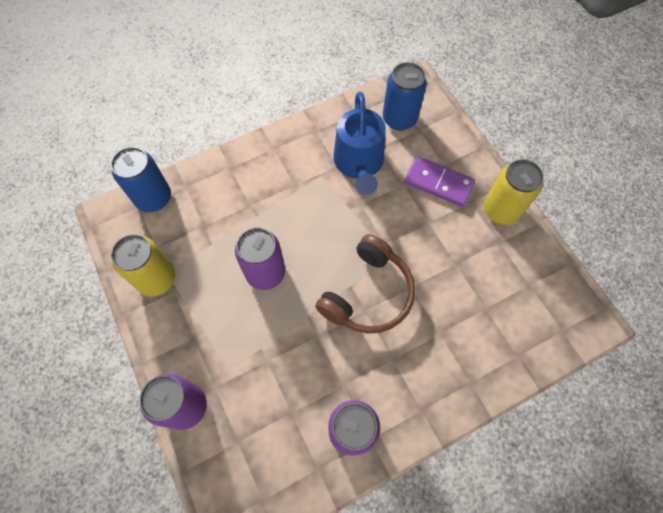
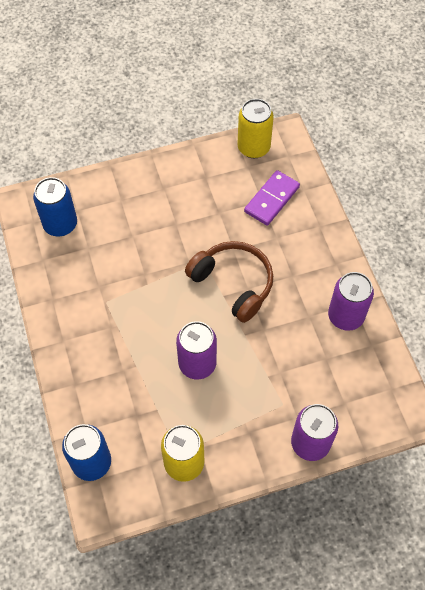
camera: 80 degrees left, 5 degrees down
(359, 163) = (101, 267): blue watering can -> none
(438, 183) = (138, 208): purple domino -> purple domino (271, 199)
(501, 210) = (176, 168): yellow can -> yellow can (253, 147)

